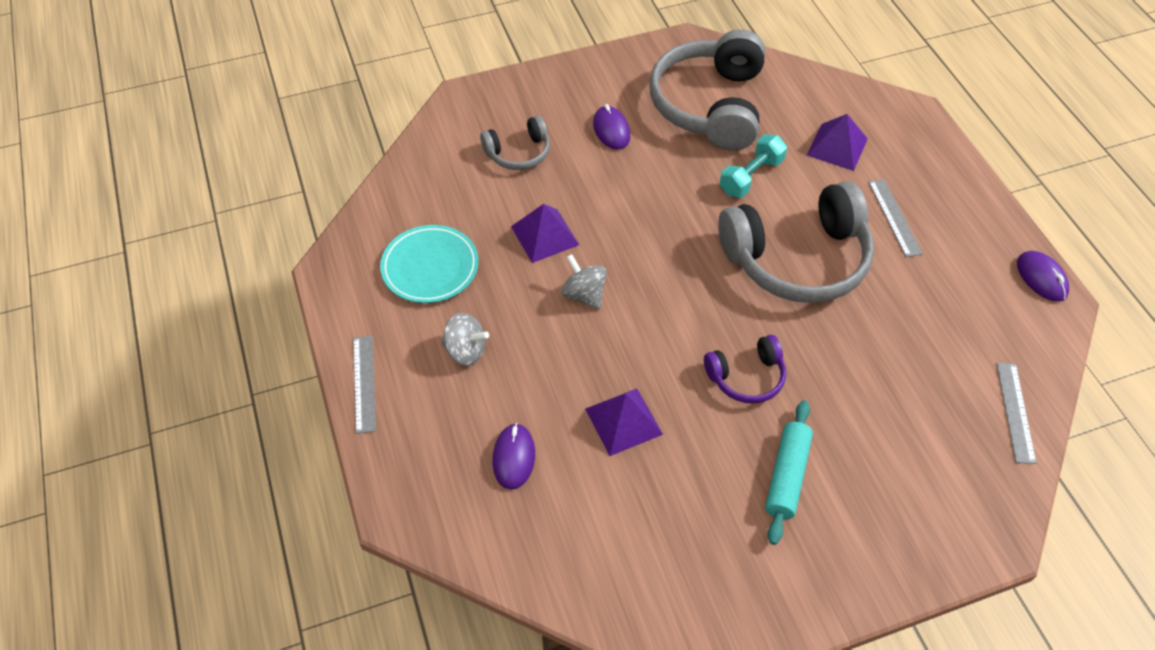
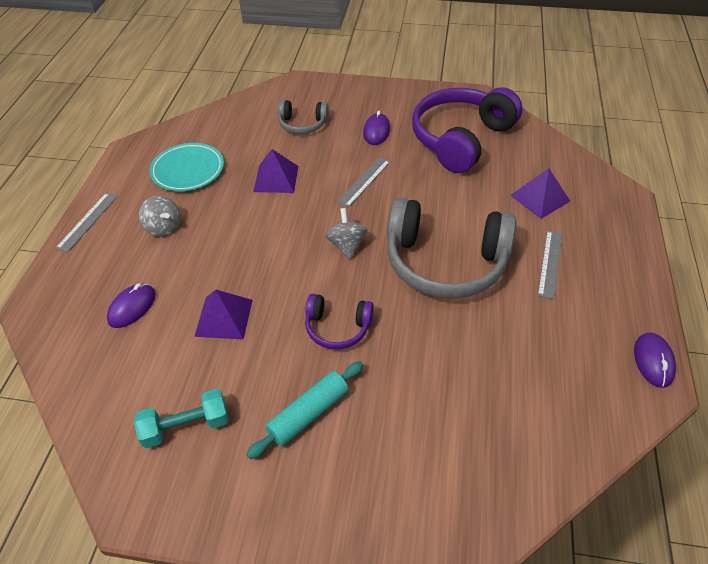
camera: 30 degrees right, 5 degrees down
(584, 294) = (269, 224): grey spinning top -> grey spinning top (346, 245)
(710, 105) = (461, 139): grey headphones -> purple headphones
(751, 176) = (454, 194): turquoise dumbbell -> turquoise dumbbell (186, 426)
(1015, 412) = (546, 459): grey ruler -> grey ruler (364, 181)

